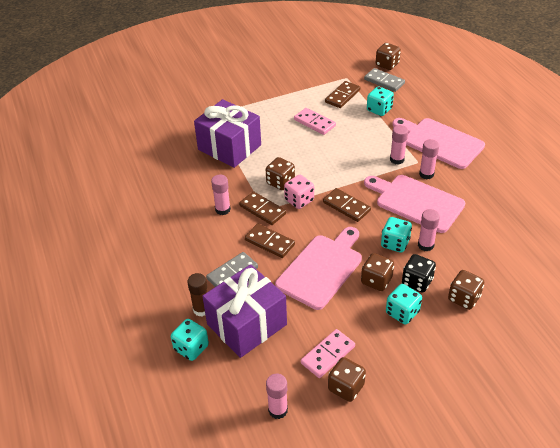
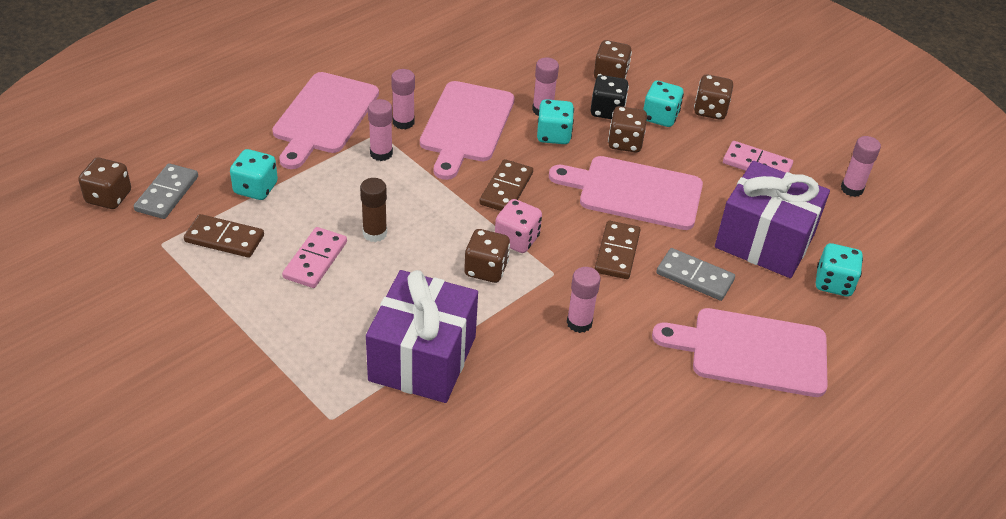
camera: 115 degrees left, 0 degrees up
(162, 278) = (751, 352): none -> pink cutting board
(201, 309) = (772, 291): brown glue stick -> brown glue stick (375, 233)
(262, 210) = (556, 275): brown domino -> none
(346, 387) = (786, 144): brown dice -> brown dice (710, 110)

